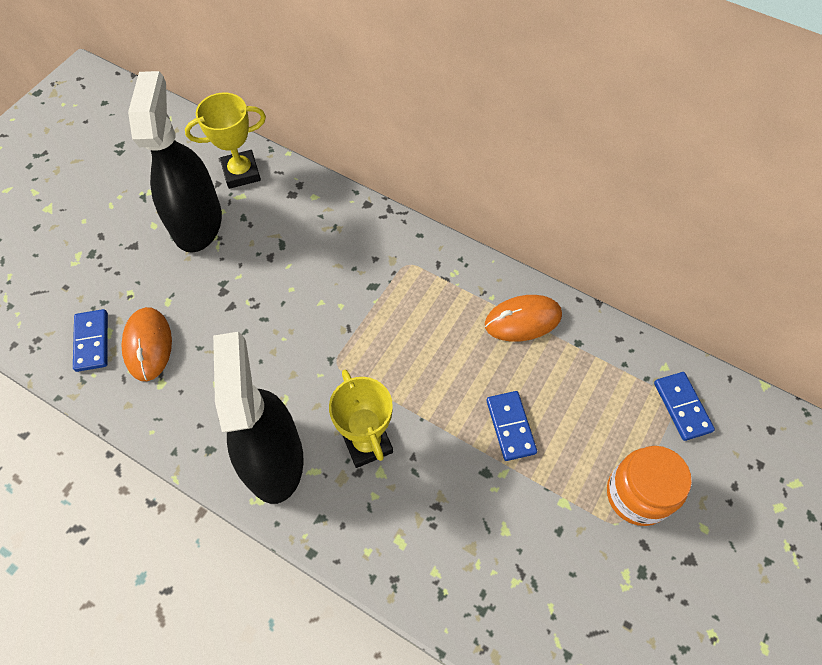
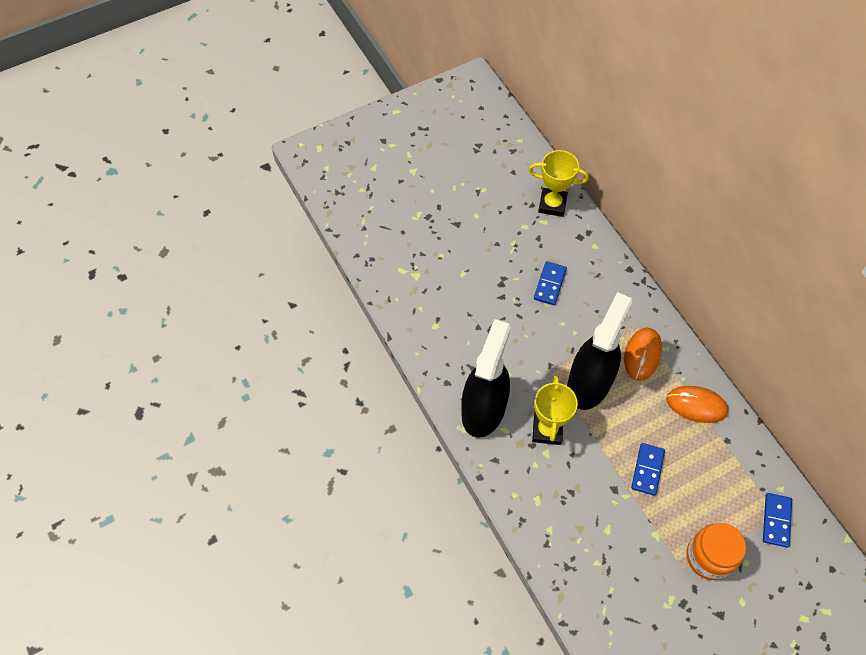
camera: 30 degrees right, 0 degrees up
(92, 341) = (404, 277): blue domino -> blue domino (549, 284)
(148, 345) = (438, 296): orange mouse -> orange mouse (642, 355)
(197, 222) = (506, 227): black spray bottle -> black spray bottle (589, 383)

